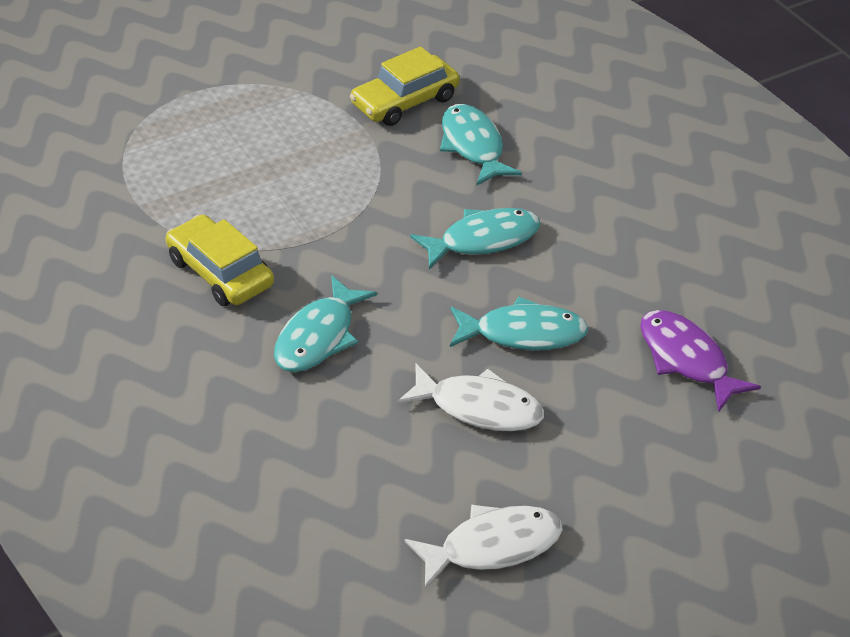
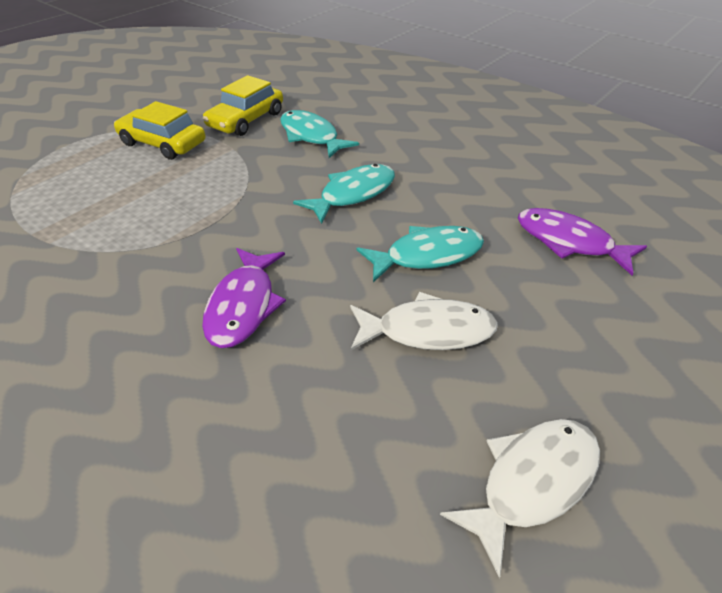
camera: 20 degrees left, 0 degrees up
(220, 272) = (126, 272): yellow car -> yellow car (163, 143)
(319, 336) = (243, 305): turquoise fish -> purple fish

